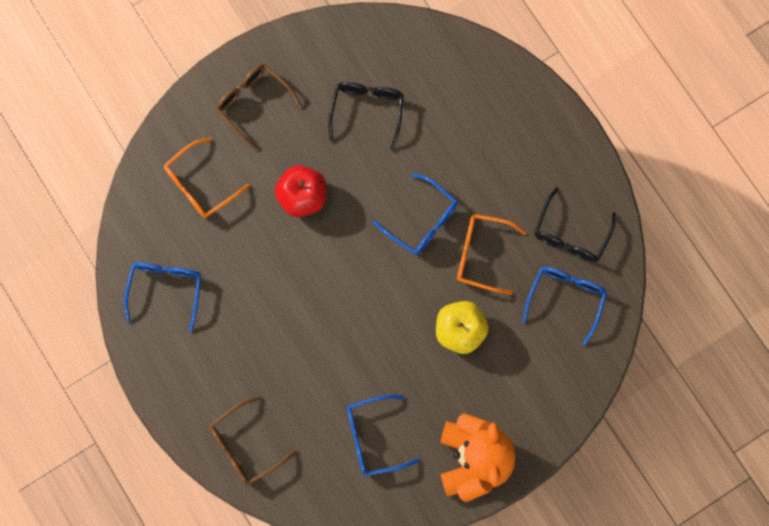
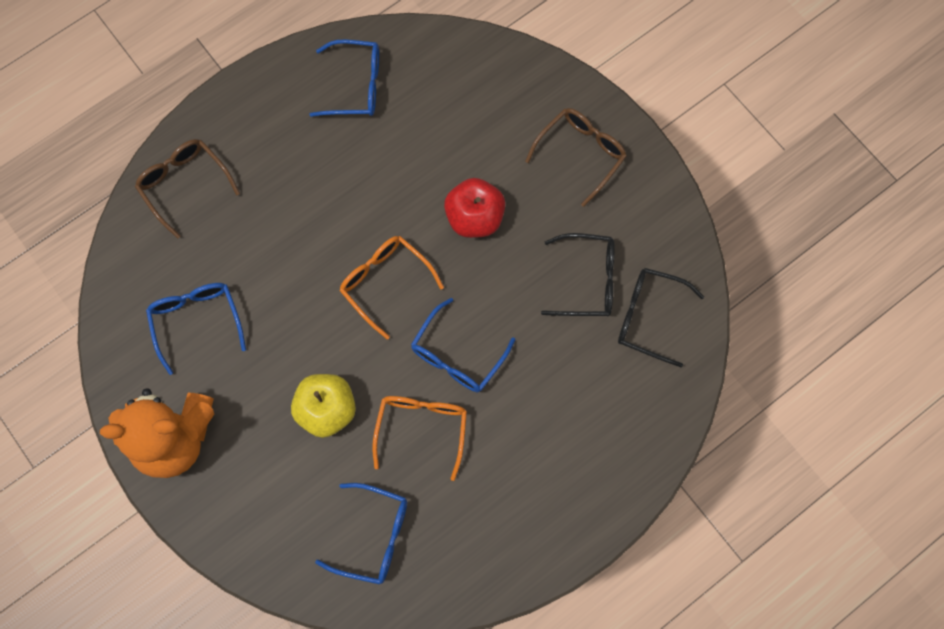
camera: 85 degrees right, 5 degrees down
(200, 185) = (478, 108): orange glasses -> orange glasses (385, 282)
(570, 234) = (455, 537): black glasses -> black glasses (648, 317)

